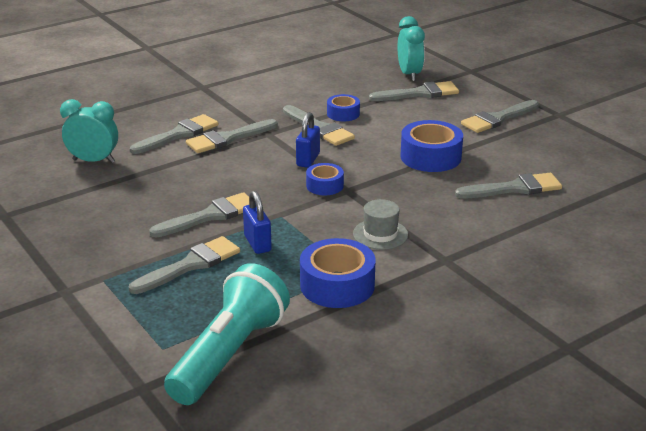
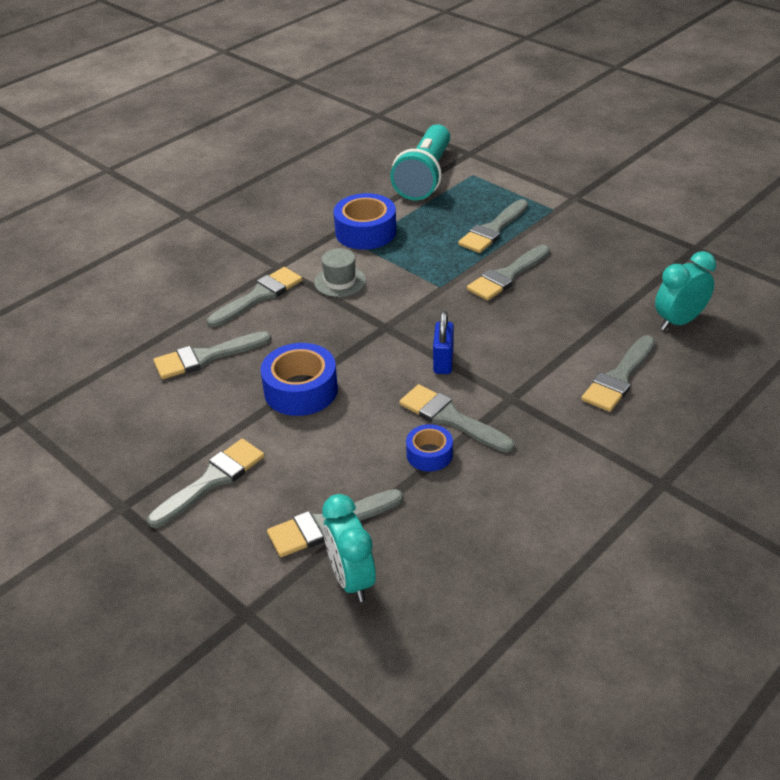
camera: 170 degrees right, 10 degrees up
(94, 161) = (679, 321): turquoise clock -> turquoise clock turned 150 degrees clockwise
(228, 138) = (555, 381): grey brush -> grey brush (259, 296)
(257, 243) = (447, 256): blue padlock -> none
(324, 185) = (411, 328): blue tape -> none

